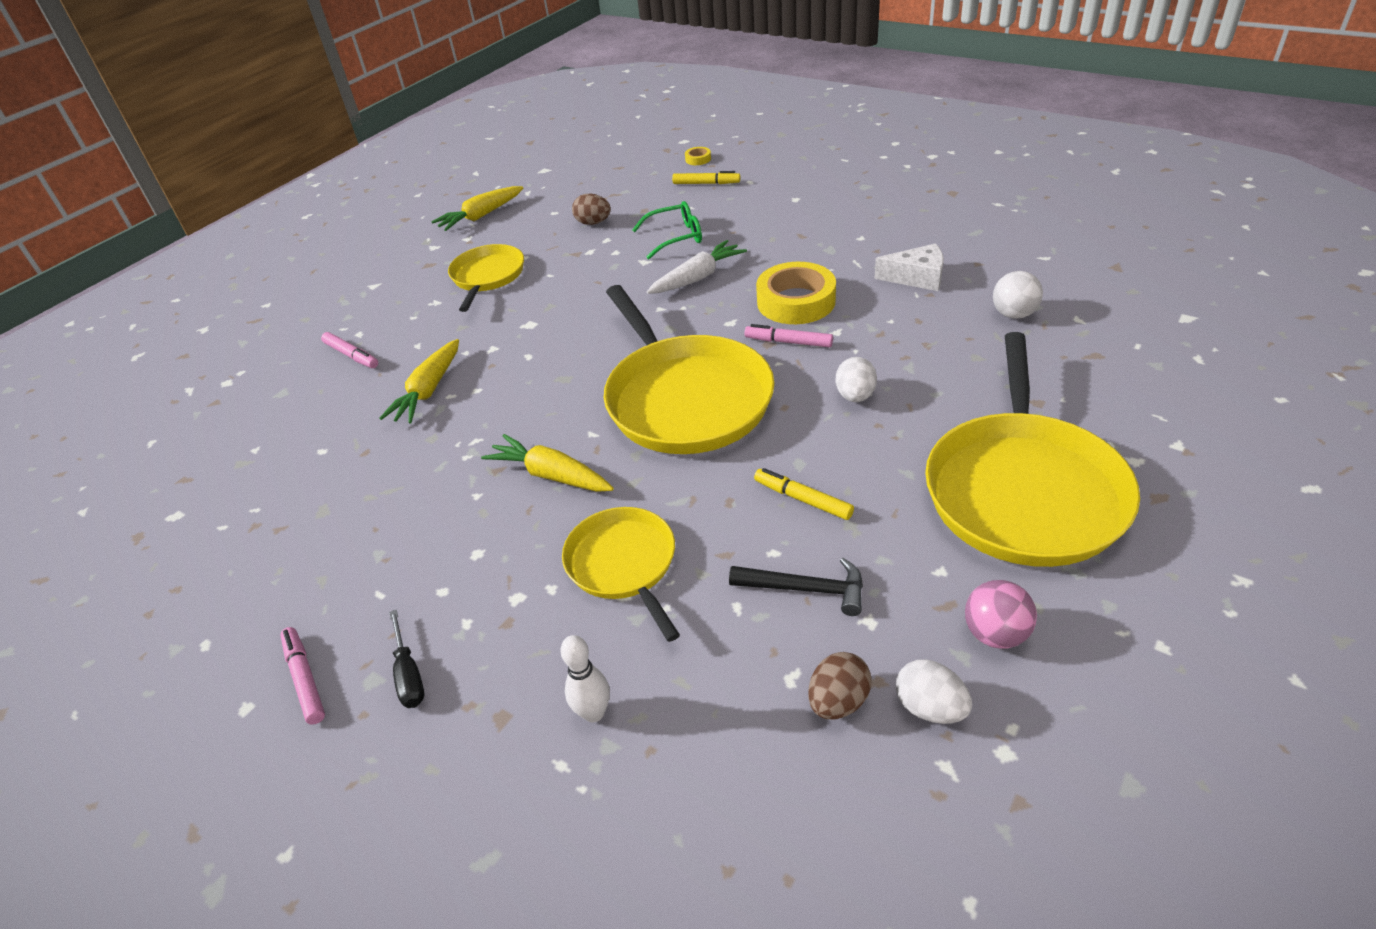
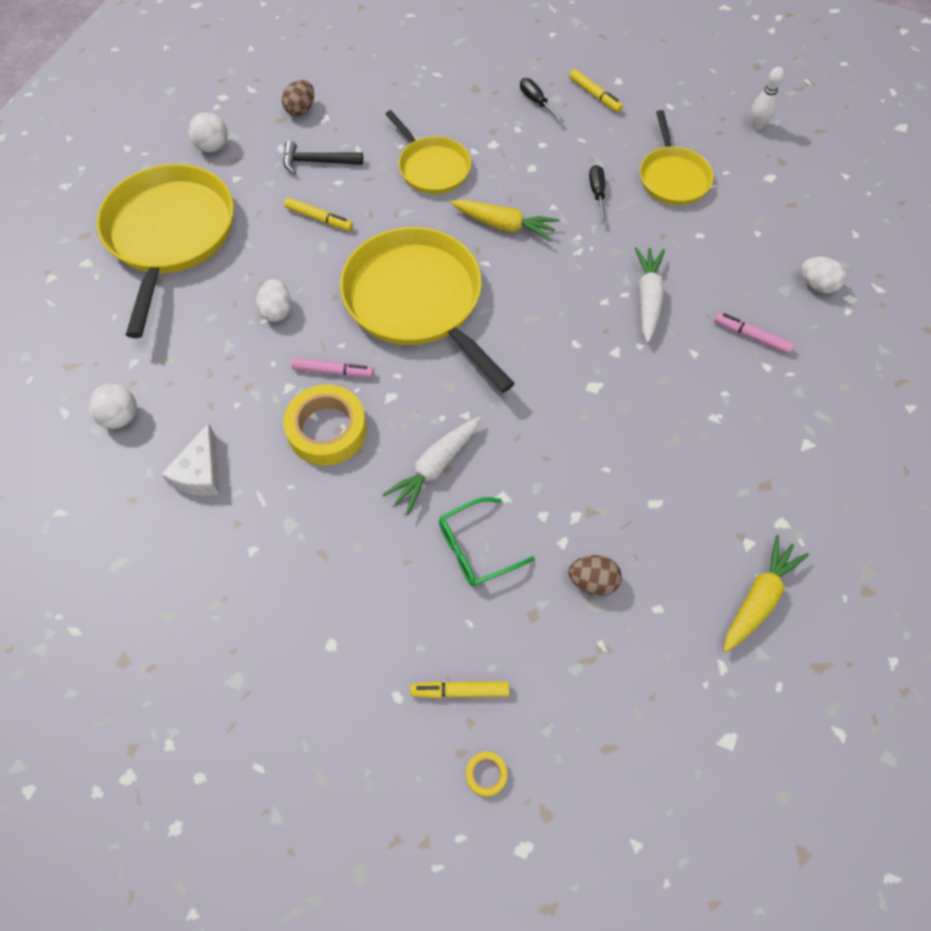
camera: 165 degrees right, 20 degrees up
(305, 679) = (595, 95): pink marker -> yellow marker
(409, 509) = (597, 193): none -> black screwdriver
(428, 391) = (648, 298): yellow carrot -> white carrot
(487, 276) = (678, 463): yellow pan -> yellow pan (673, 177)
(594, 713) = (427, 94): white bowling pin -> white bowling pin (757, 126)
(917, 277) = (200, 473): white cheese -> white cheese turned 75 degrees counterclockwise
(930, 707) = (254, 111): white egg -> white egg (817, 285)
(995, 633) = (213, 147): pink ball -> white ball

